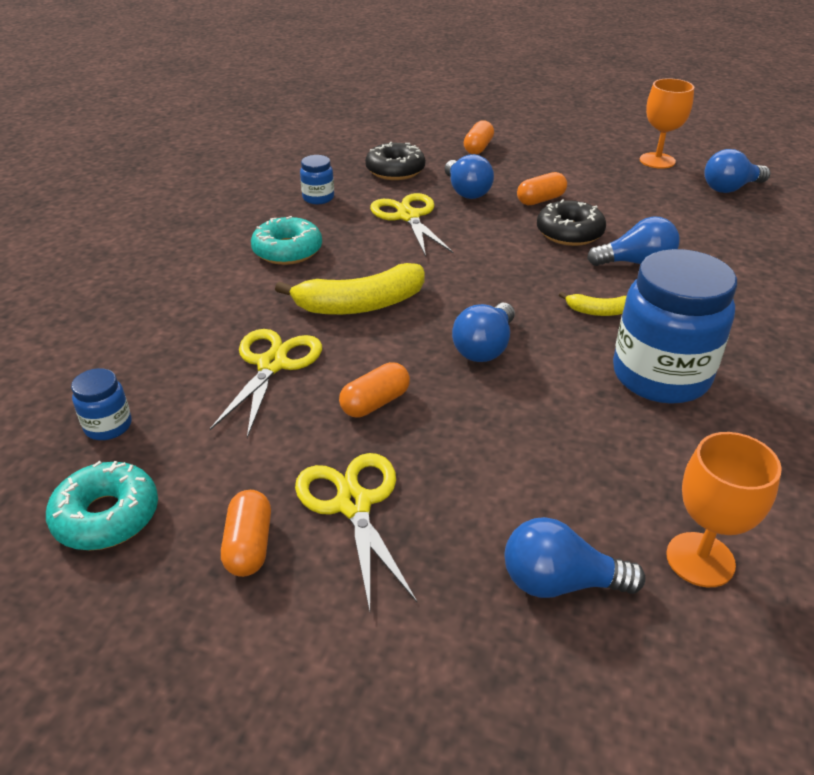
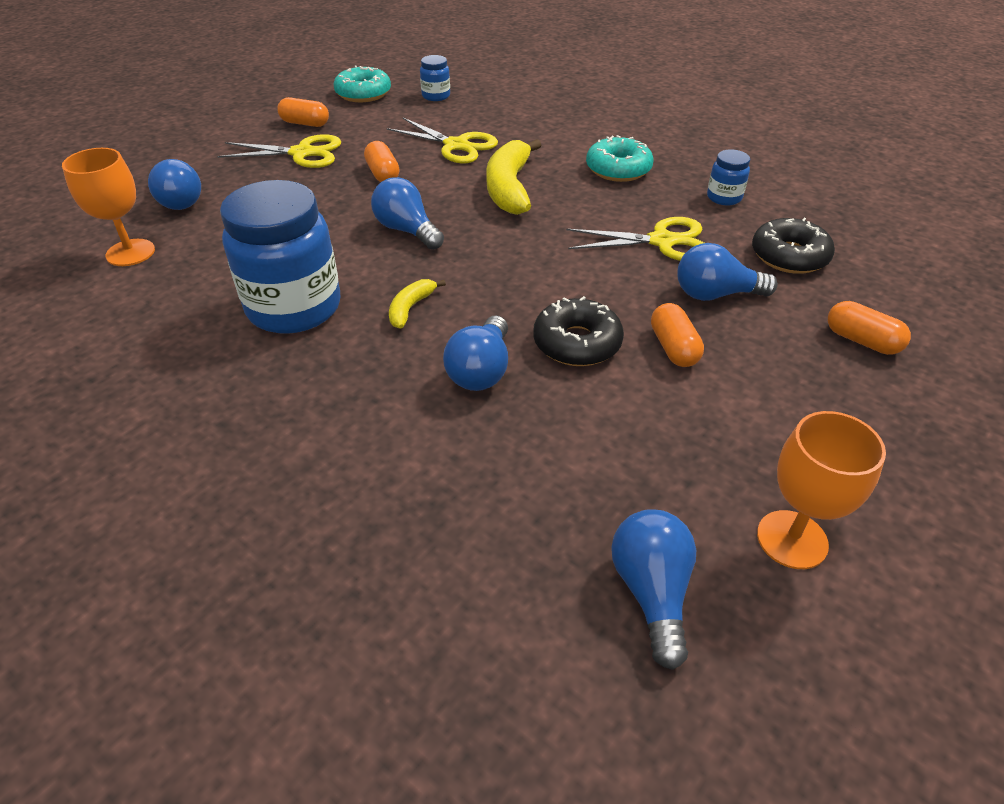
camera: 110 degrees right, 5 degrees up
(560, 582) = (178, 201): blue light bulb -> blue light bulb turned 120 degrees clockwise

